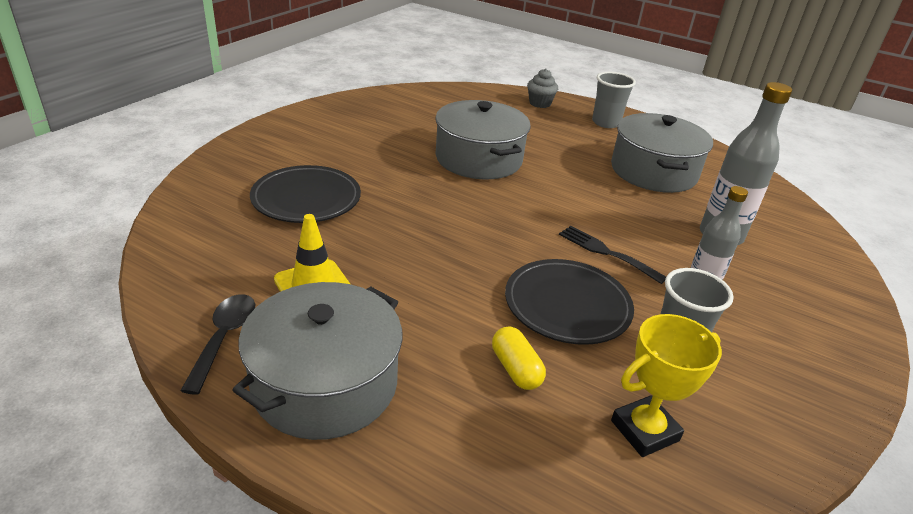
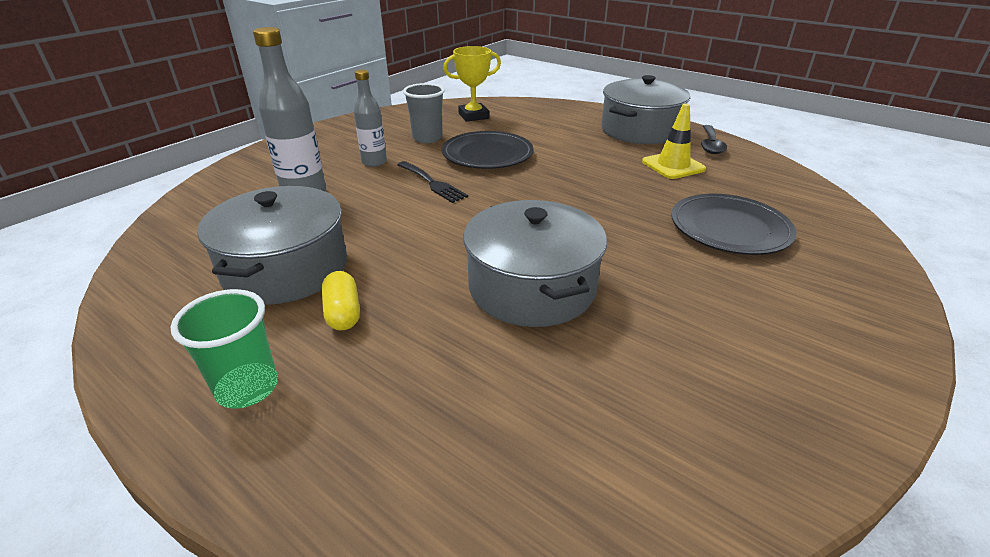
camera: 170 degrees left, 0 degrees up
(515, 369) = (533, 132): yellow capsule -> yellow capsule (343, 312)
(540, 103) = (349, 468): grey cupcake -> none
(606, 123) = (247, 388): grey cup -> green cup

